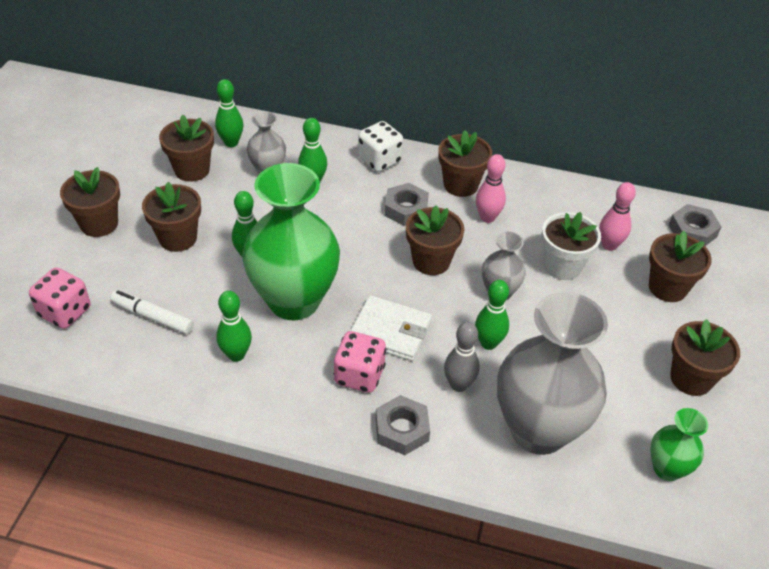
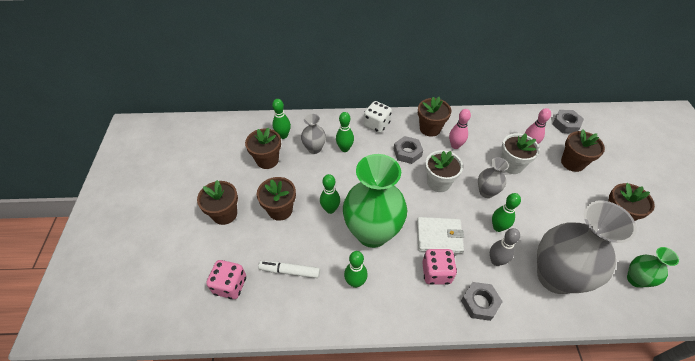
camera: 15 degrees left, 5 degrees up
(431, 261) = (438, 182): brown flower pot -> white flower pot

